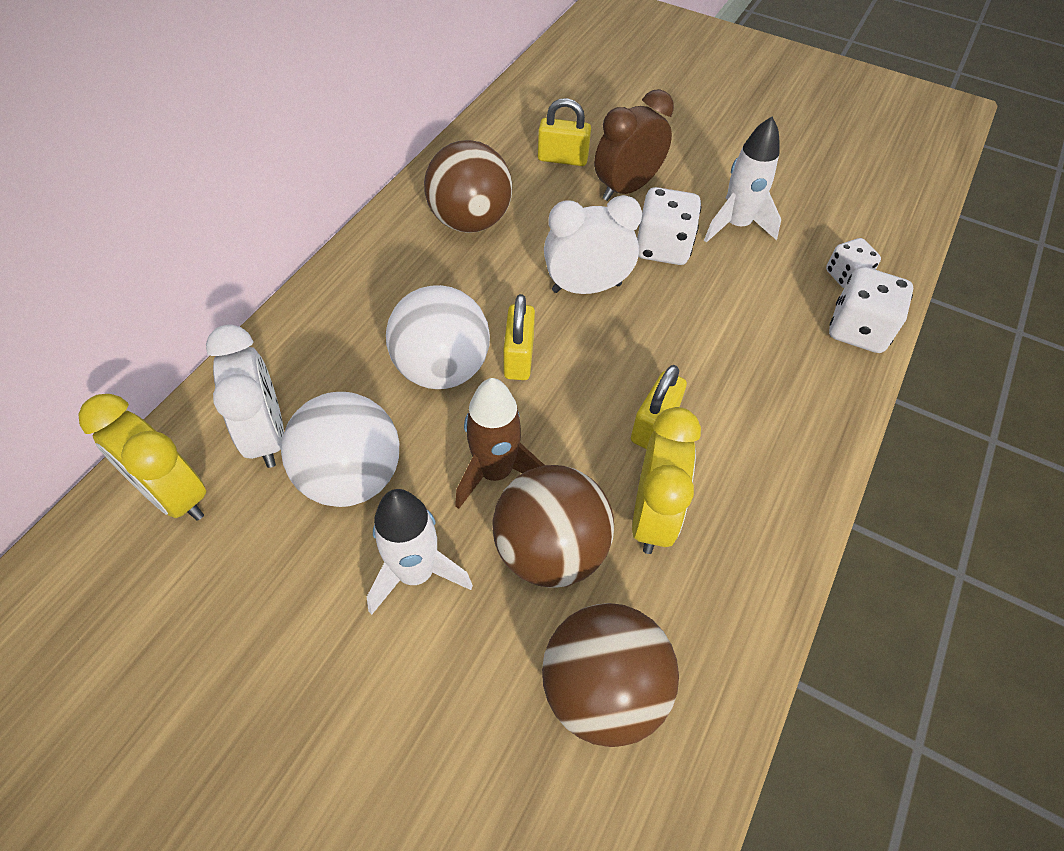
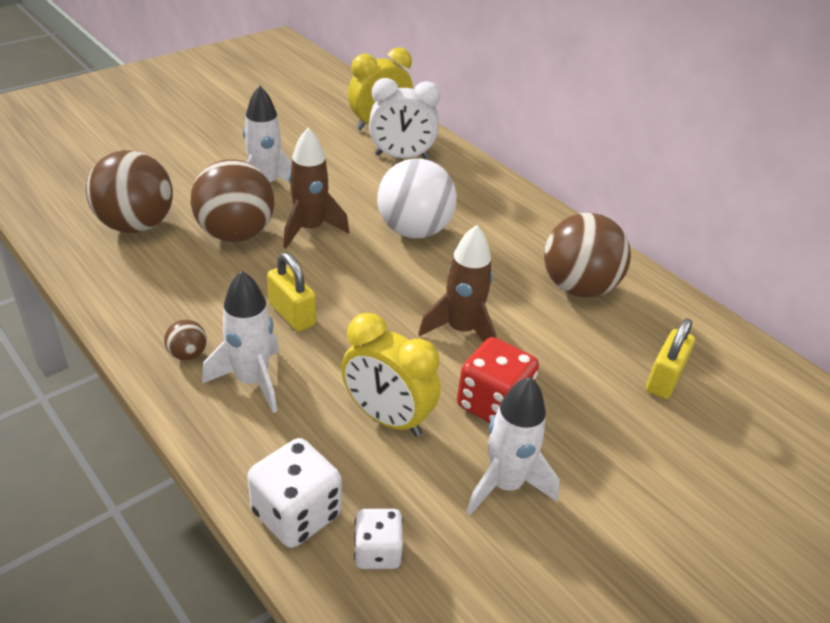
camera: 110 degrees right, 15 degrees down
(351, 477) = (348, 178): white ball -> none
(519, 357) = (403, 268): yellow padlock -> none
(586, 288) = (461, 330): white clock -> brown rocket
(626, 188) = (599, 413): brown clock -> none
(652, 516) = (220, 284): yellow clock -> yellow clock (387, 418)
(662, 248) = (493, 404): white dice -> red dice
(762, 417) = (252, 381): none -> white rocket
(771, 488) = (188, 354): none -> brown ball

